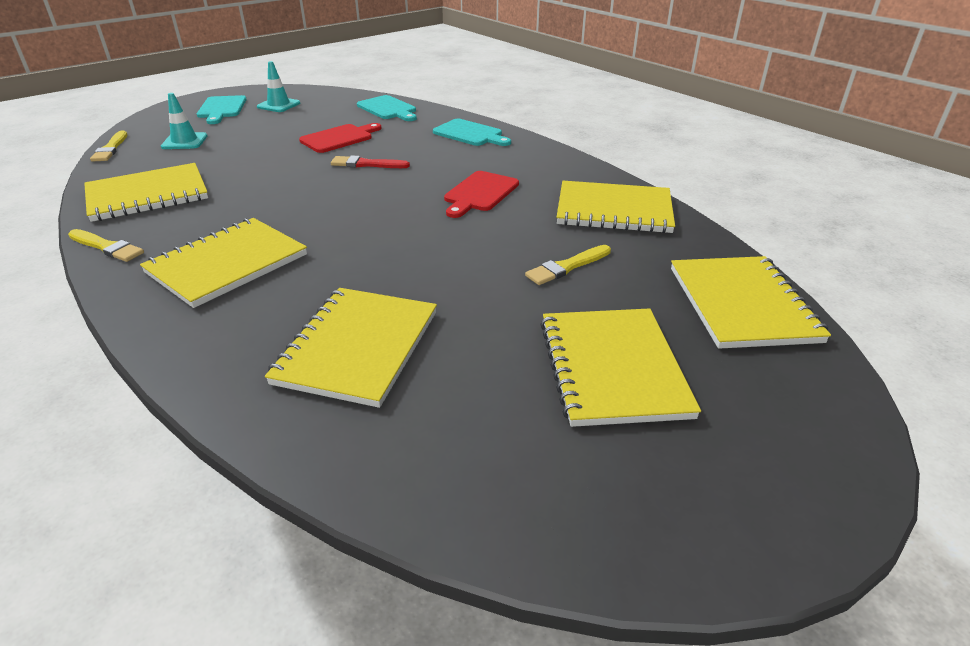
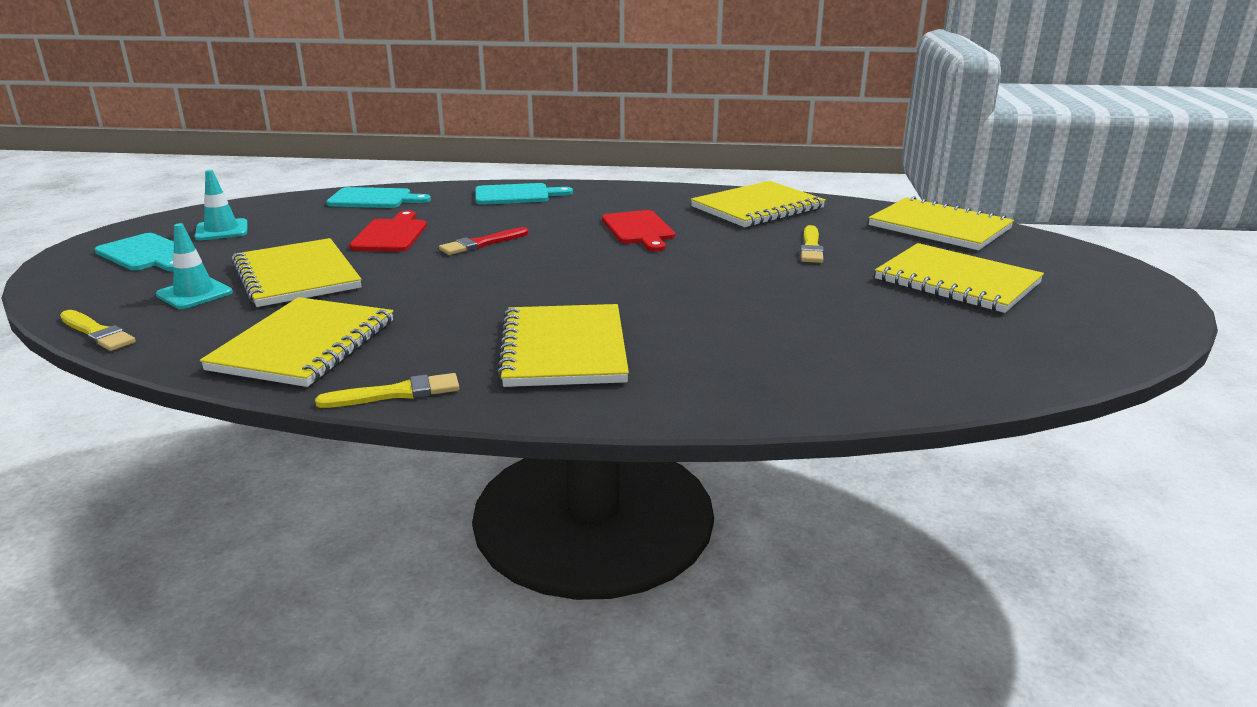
camera: 45 degrees left, 10 degrees down
(357, 347) = (807, 341): yellow notebook -> yellow notebook (296, 276)

